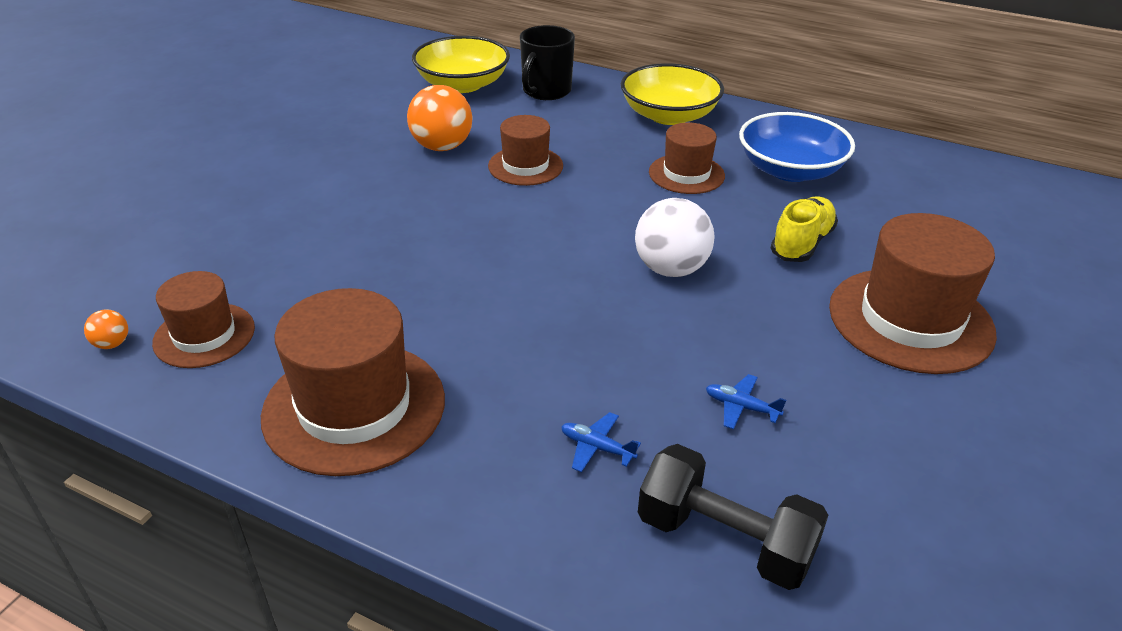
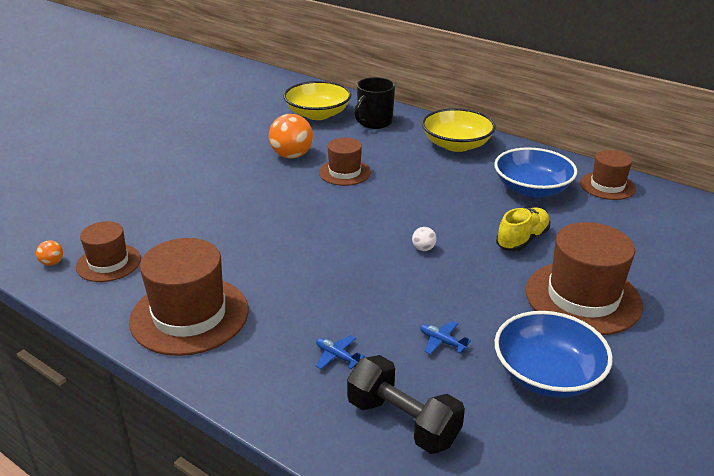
camera: 10 degrees right, 5 degrees down
(671, 269) = (423, 248): white ball -> white ball, size x0.45
(686, 174) = (455, 186): brown hat -> brown hat (607, 186)
(902, 440) = (547, 374): none -> blue bowl

